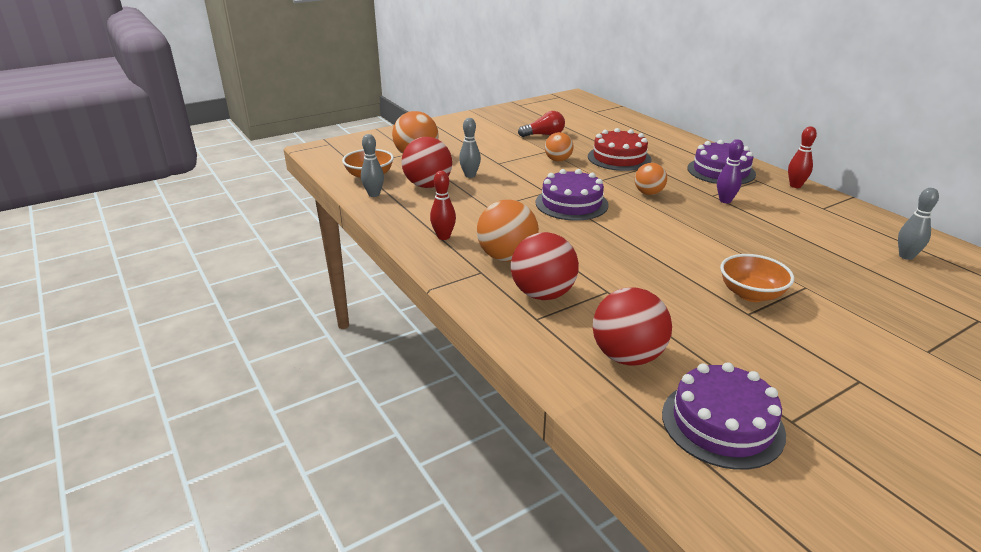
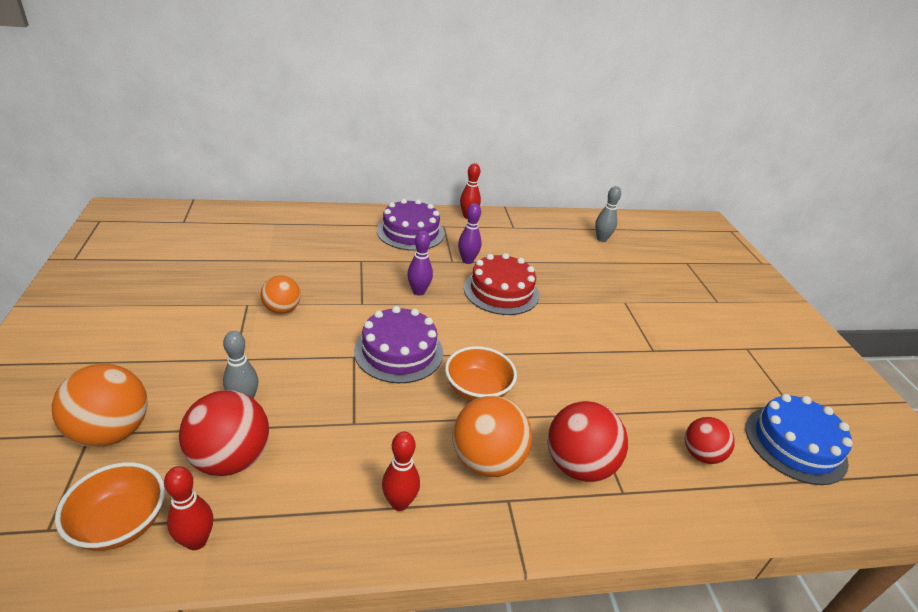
camera: 70 degrees left, 5 degrees up
(374, 194) = (196, 541): grey bowling pin -> red bowling pin
(544, 135) = (199, 286): red light bulb -> none
(619, 158) = (323, 268): red cake -> red cake (501, 291)
(627, 356) = (701, 454): red ball -> red ball, size x0.62
(648, 193) = (418, 292): orange ball -> purple bowling pin
(722, 423) = (795, 444): purple cake -> blue cake
(751, 294) = (626, 333): orange bowl -> orange bowl (477, 390)

